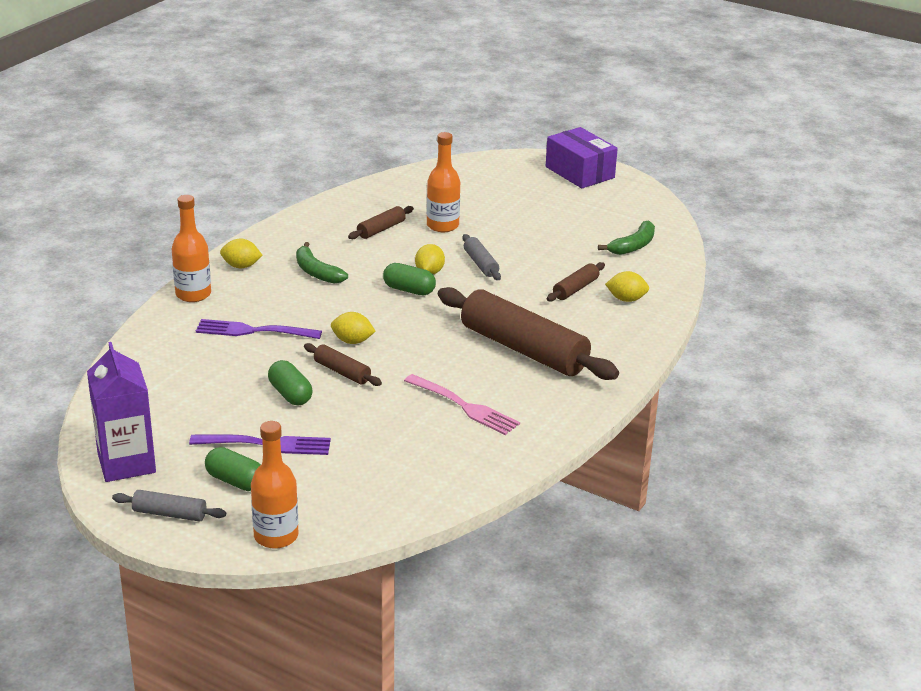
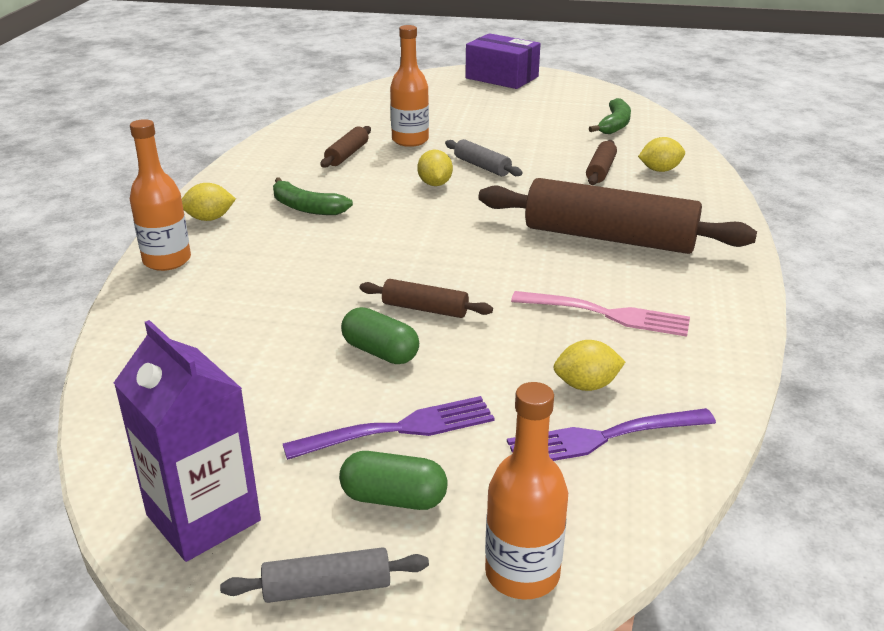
camera: 20 degrees left, 0 degrees up
(254, 331) = (276, 286): purple fork -> purple fork (605, 437)
(352, 341) = (408, 271): yellow lemon -> yellow lemon (586, 385)
(409, 290) = (428, 205): green capsule -> none

